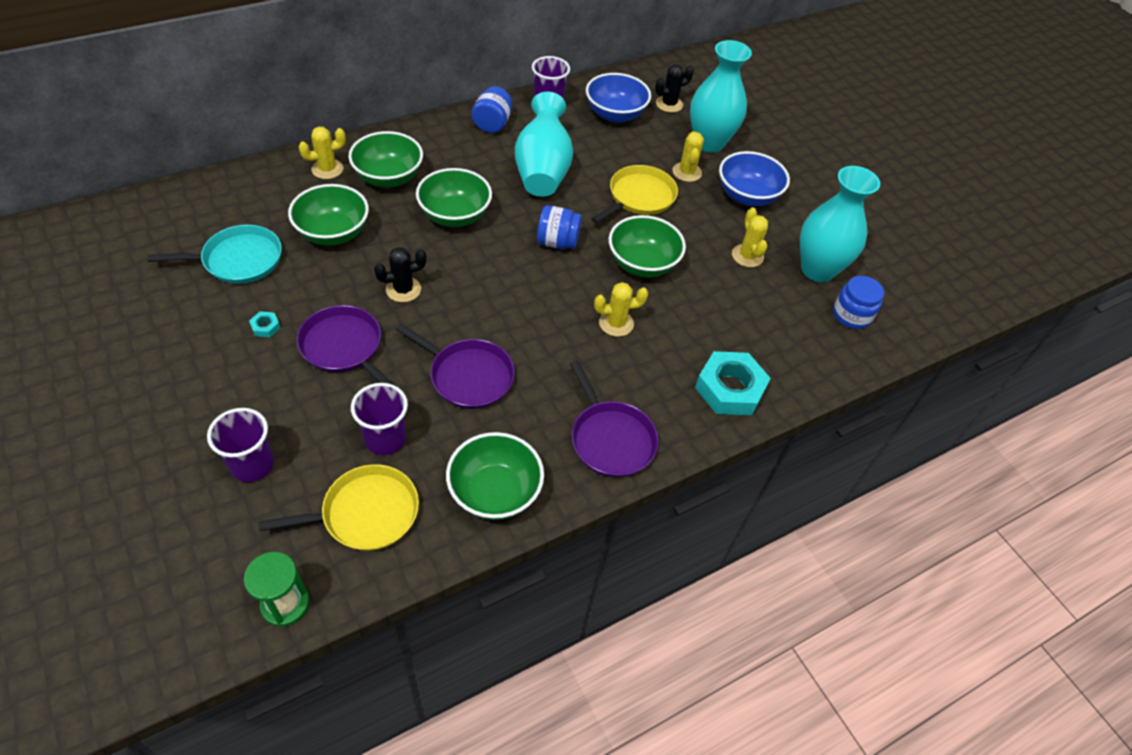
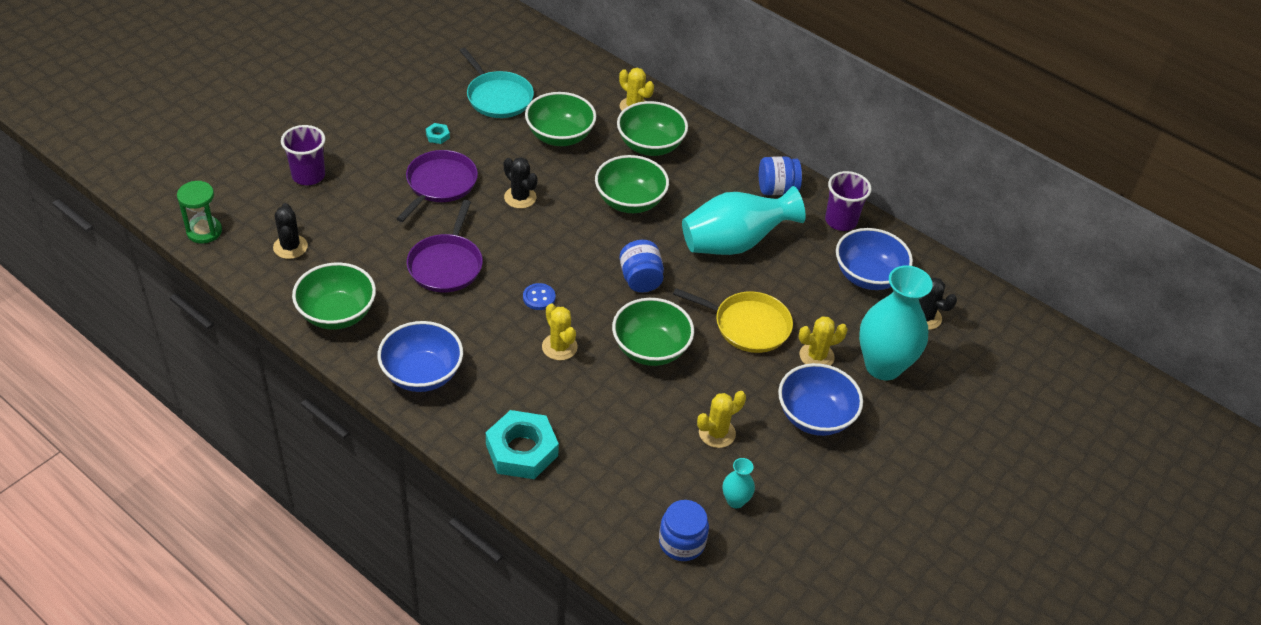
camera: 70 degrees right, 5 degrees down
(365, 513) = (290, 247): yellow pan -> black cactus
(385, 439) = (361, 236): purple cup -> none
(547, 318) = (539, 298): none -> blue button
(611, 439) = (422, 374): purple pan -> blue bowl
(817, 269) = (735, 501): turquoise vase -> turquoise vase, size x0.44

